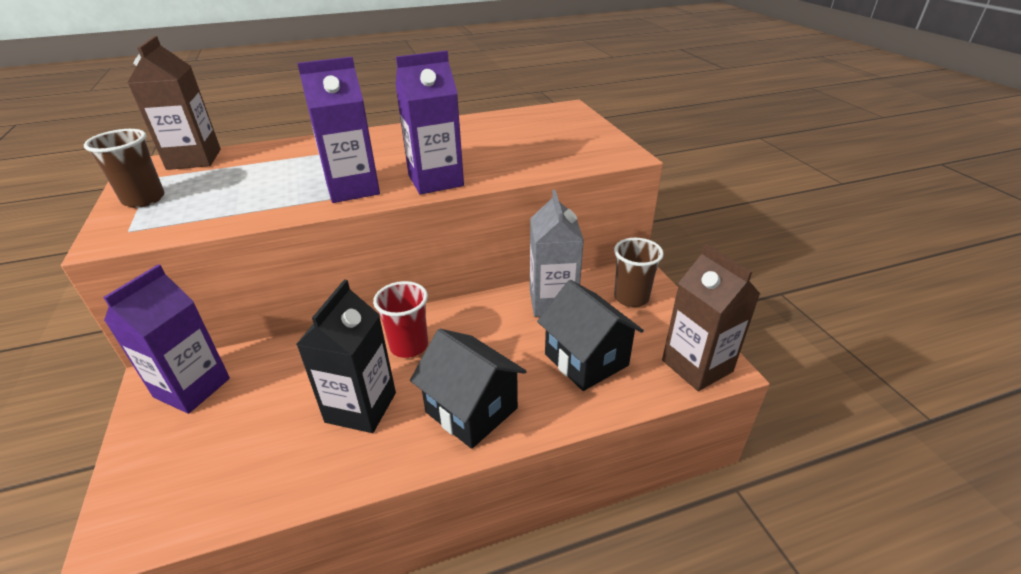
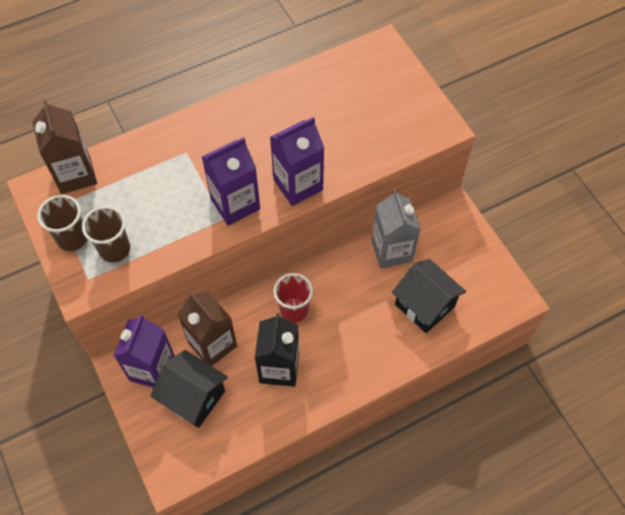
camera: 10 degrees left, 25 degrees up
(471, 410) = (354, 359): black house -> black house (193, 397)
(631, 298) = (451, 238): brown cup -> brown cup (115, 249)
(697, 366) = (501, 300): brown carton -> brown carton (212, 344)

